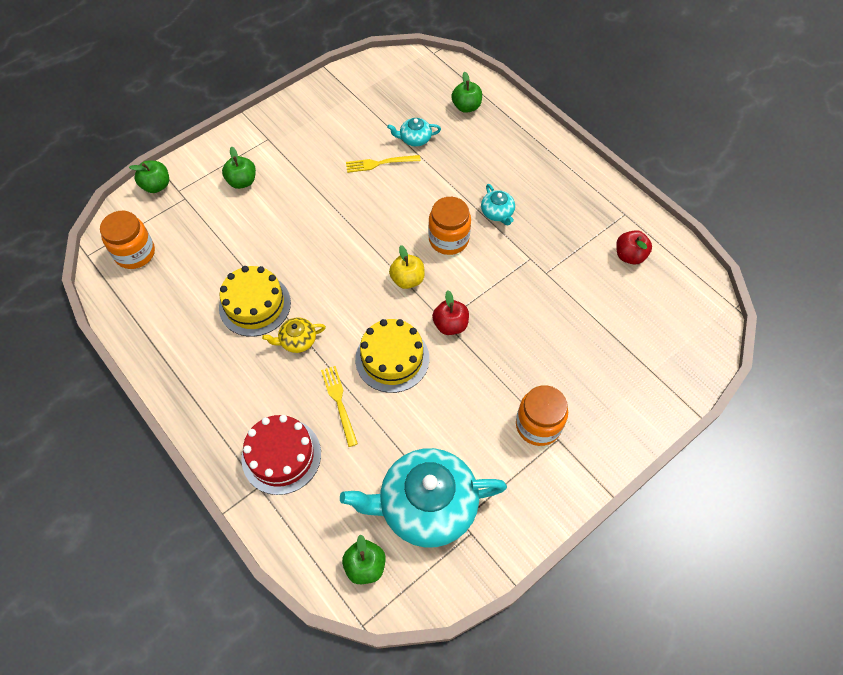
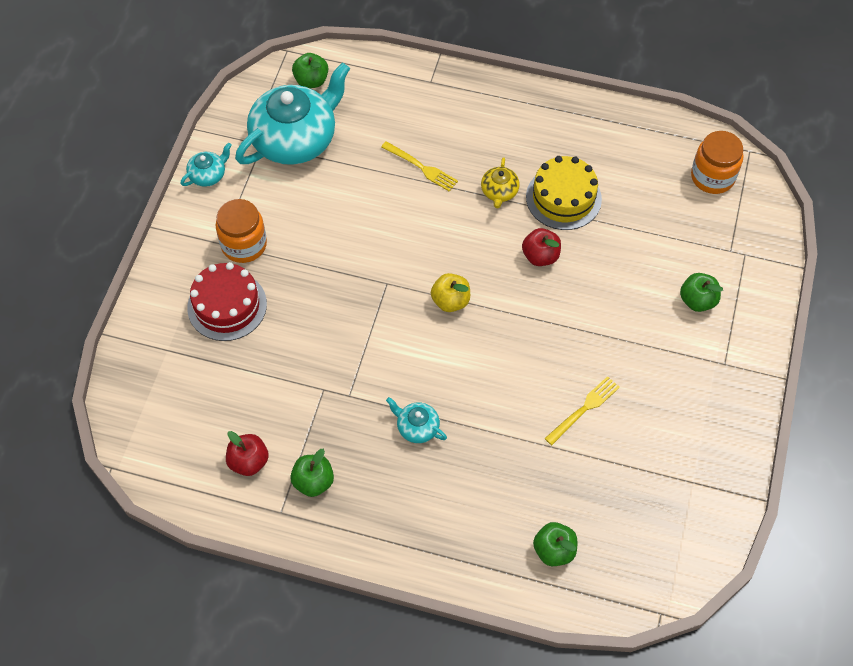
camera: 145 degrees right, 0 degrees up
(156, 186) = (770, 246): green apple -> green apple (313, 482)
(281, 456) = (432, 108): red cake -> red cake (227, 306)
(297, 340) = (499, 192): yellow teapot -> yellow teapot turned 150 degrees clockwise
(392, 358) = (406, 225): yellow cake -> none
(414, 139) = (574, 465): turquoise teapot -> turquoise teapot (208, 175)
(448, 239) = (444, 366): orange jar -> none
(450, 325) = (378, 283): red apple -> red apple (540, 256)

